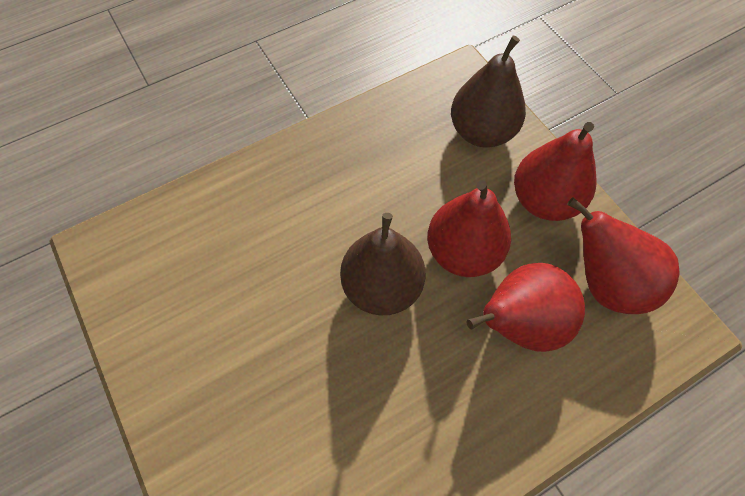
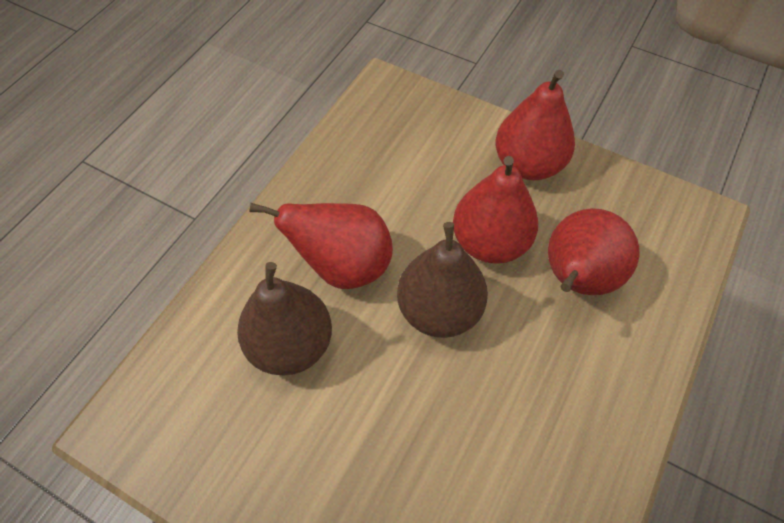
camera: 30 degrees left, 5 degrees down
(482, 132) = (436, 130): brown pear -> brown pear (290, 345)
(605, 282) = (621, 209): red pear -> red pear (343, 266)

